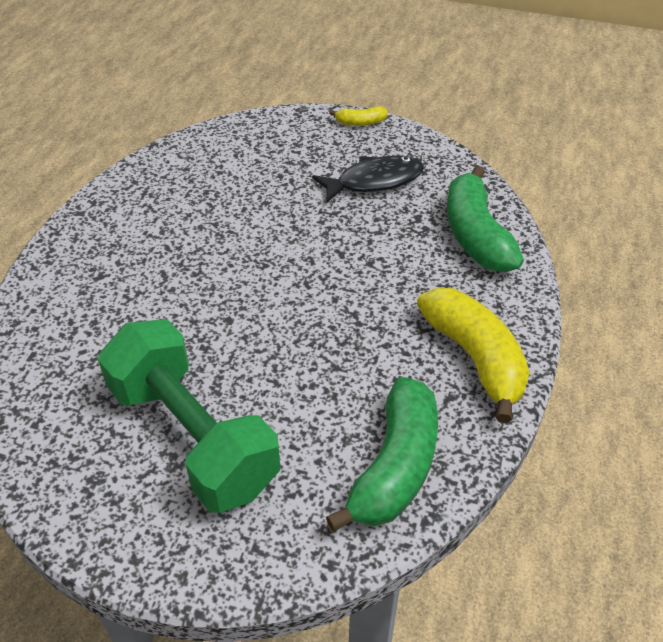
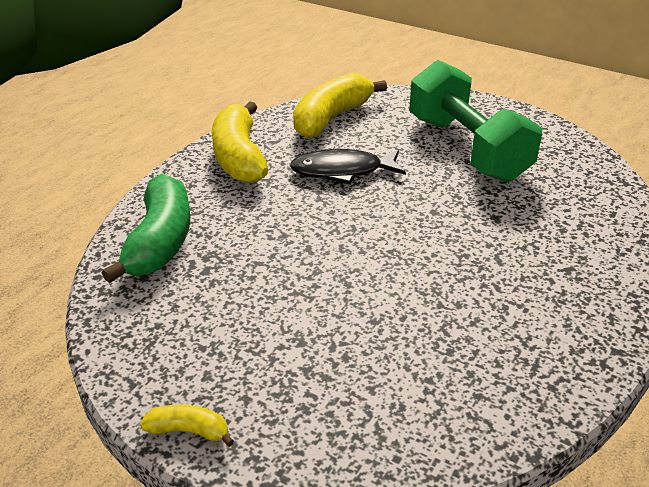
camera: 165 degrees left, 10 degrees down
(374, 181) = (227, 323): black fish -> black fish (342, 171)
(395, 466) = (331, 118): green banana -> yellow banana

